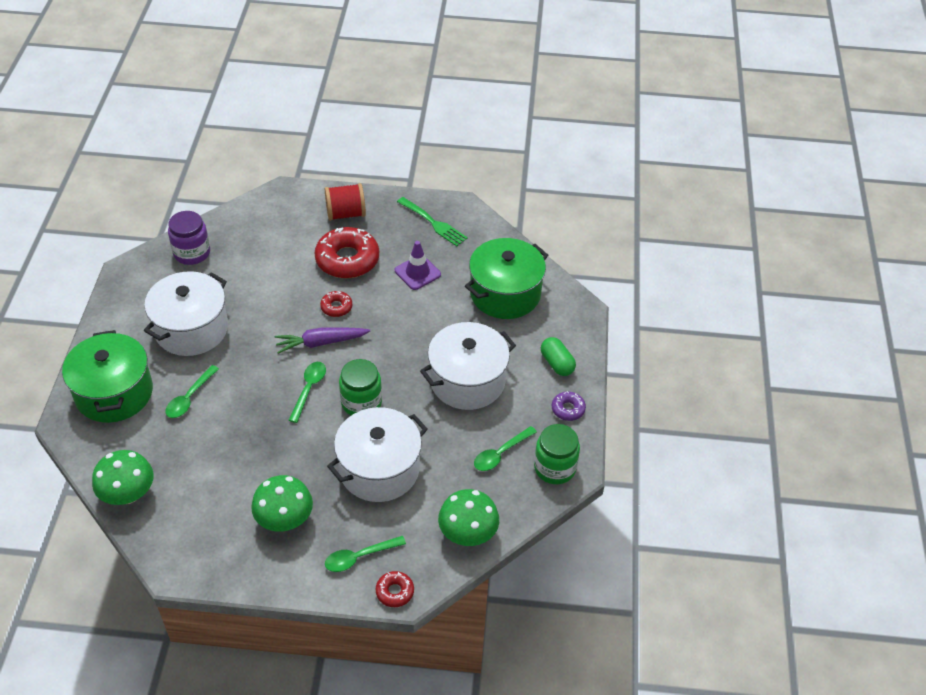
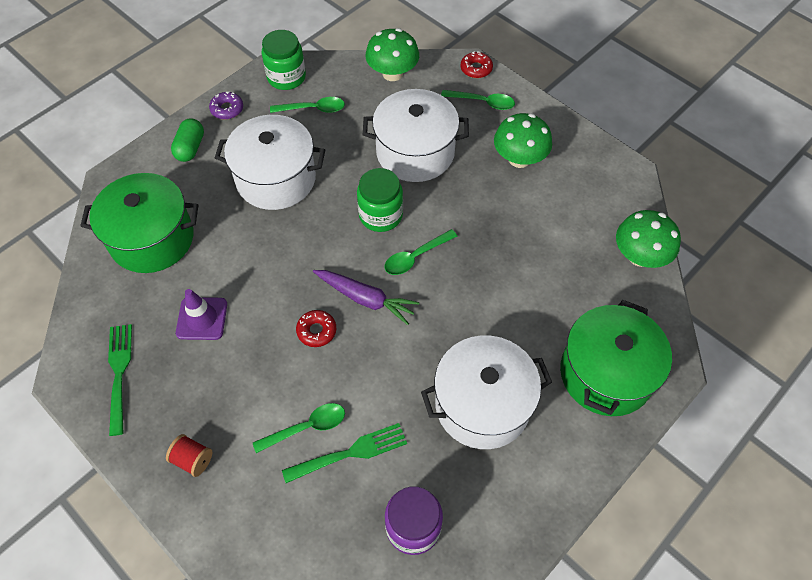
camera: 140 degrees left, 10 degrees up
(189, 398) = (532, 319): green spoon -> green spoon (307, 427)
(257, 263) = (350, 453): none -> green fork
(346, 214) = (193, 460): red spool -> red spool, size x0.62
(347, 259) = (252, 386): red donut -> none

